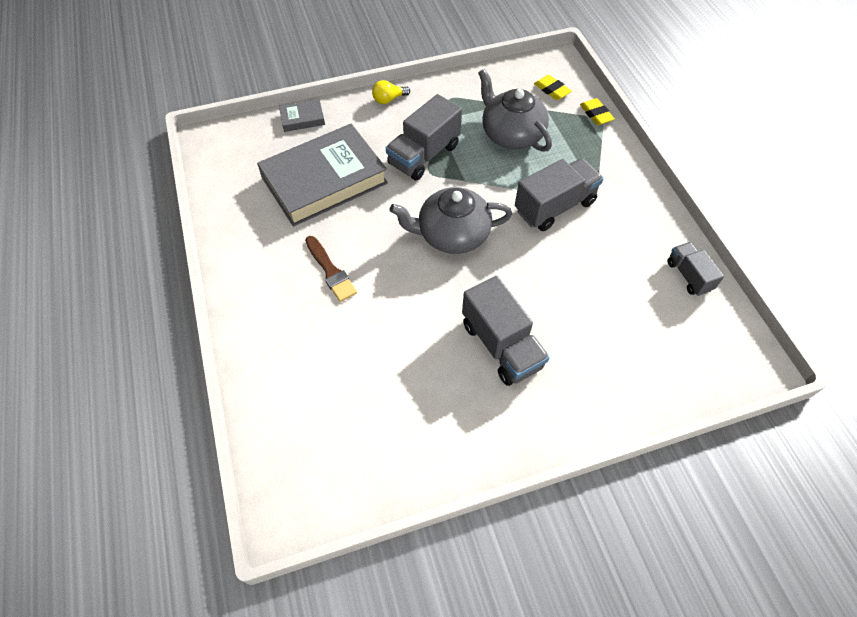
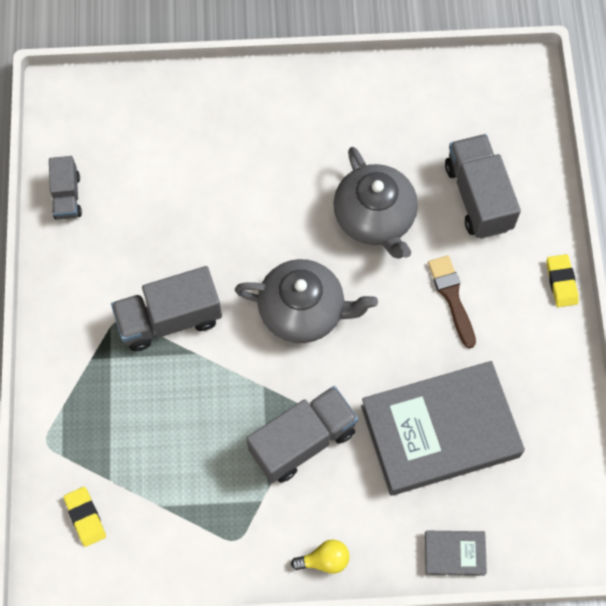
camera: 165 degrees left, 10 degrees up
(501, 345) = (294, 171): grey truck -> grey truck (478, 197)
(511, 134) = (176, 447): grey teapot -> grey teapot (375, 217)
(596, 114) = (47, 454): yellow eraser -> yellow eraser (561, 282)

